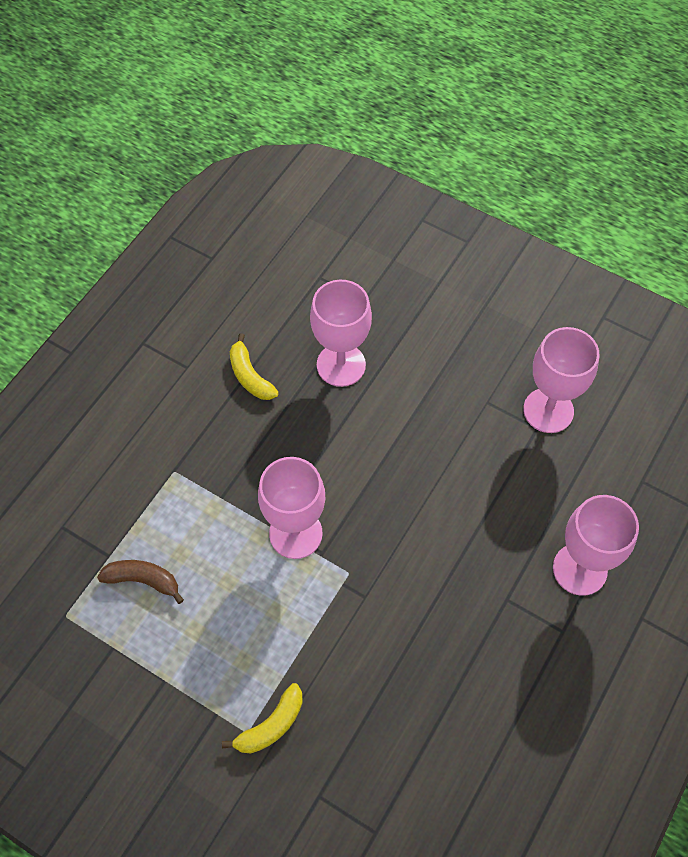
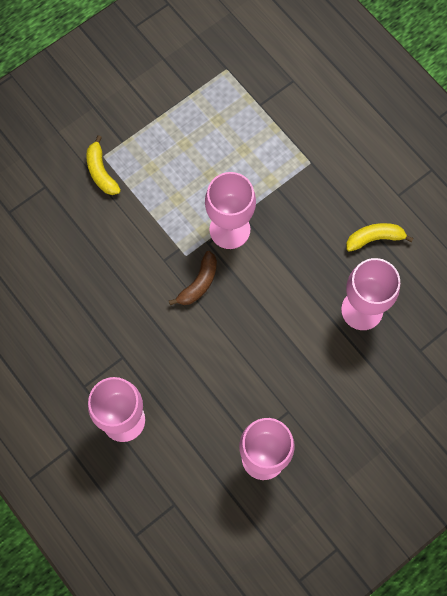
camera: 110 degrees right, 10 degrees up
(143, 580) = (233, 121): brown banana -> brown banana (198, 283)

